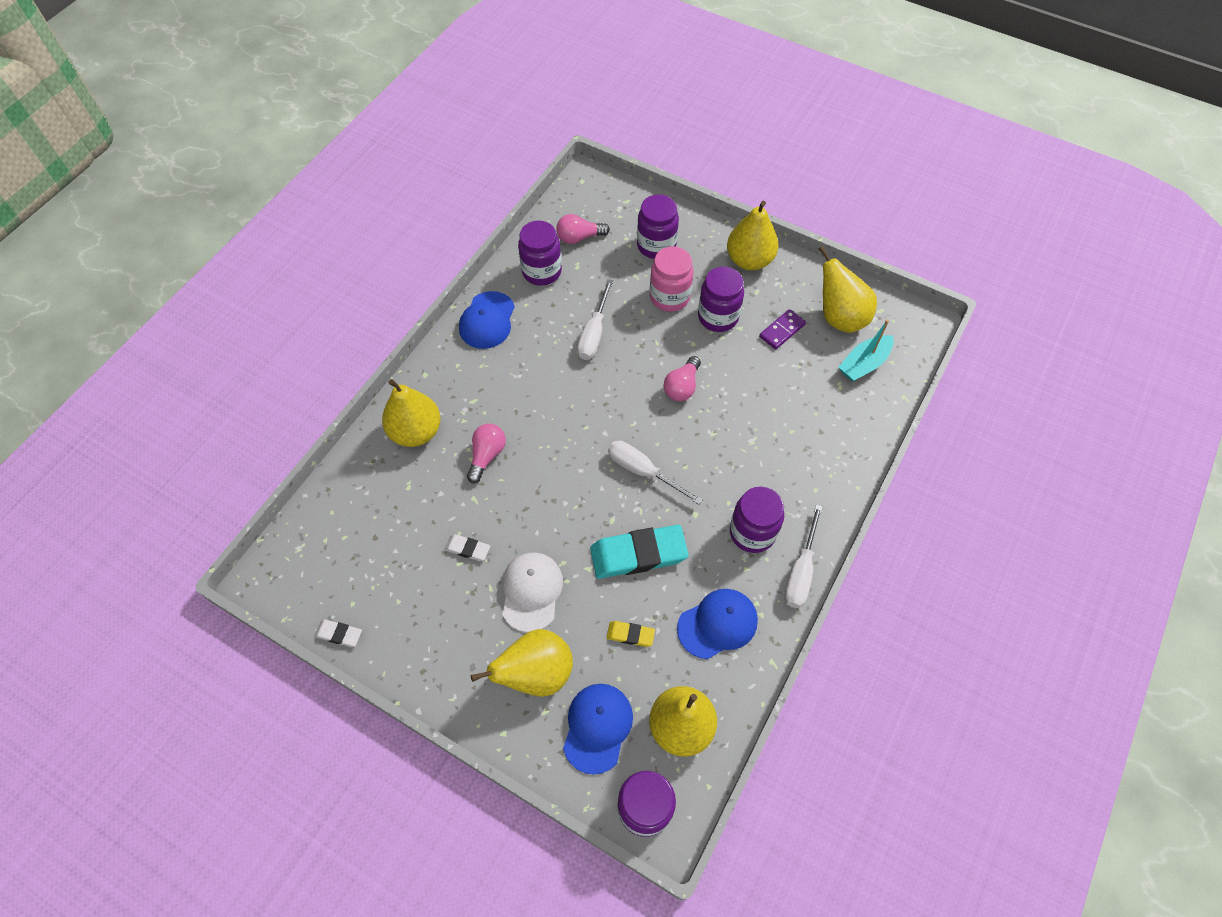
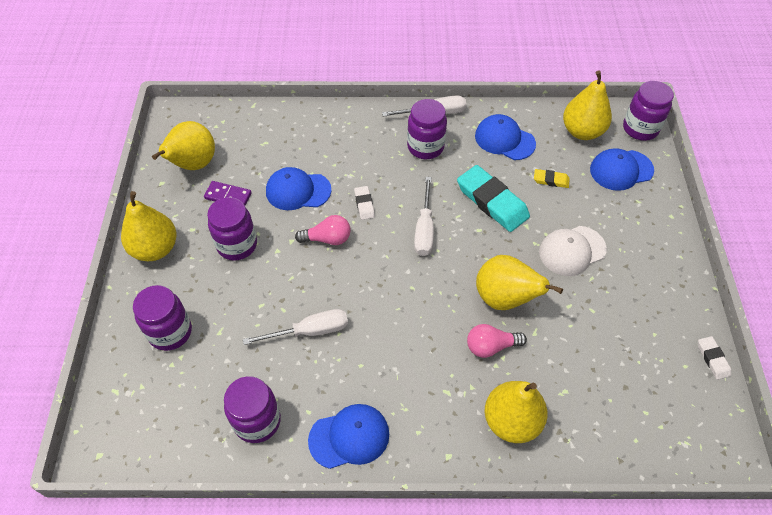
camera: 120 degrees left, 5 degrees down
(467, 549) = (577, 311): white eraser -> white eraser (364, 204)
(536, 673) = (621, 218): yellow pear -> yellow pear (504, 298)
(579, 237) = (191, 410): pink light bulb -> none
(630, 635) = (551, 180): yellow eraser -> yellow eraser turned 60 degrees counterclockwise
(669, 297) = (233, 291): pink jar -> none
(756, 388) = (298, 191): none -> blue cap
(864, 364) = (234, 136): turquoise boat -> none

